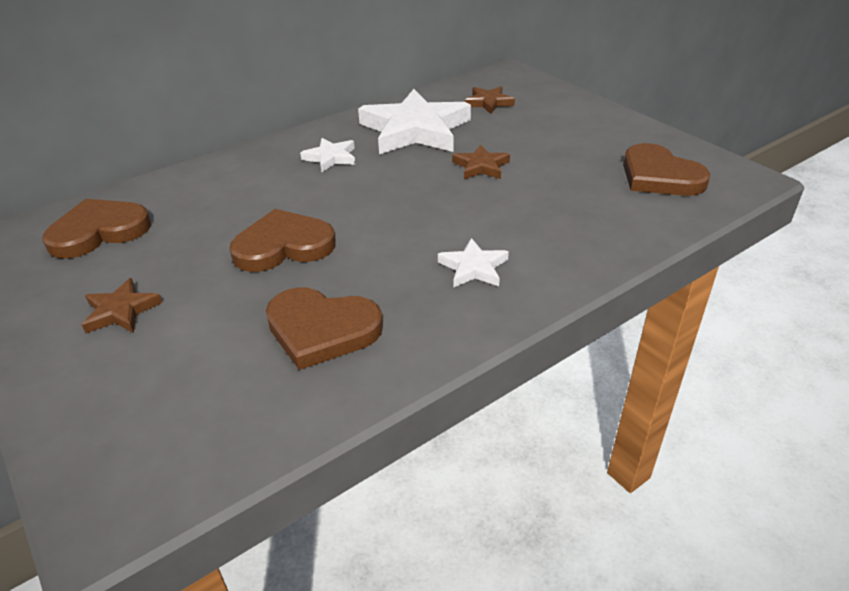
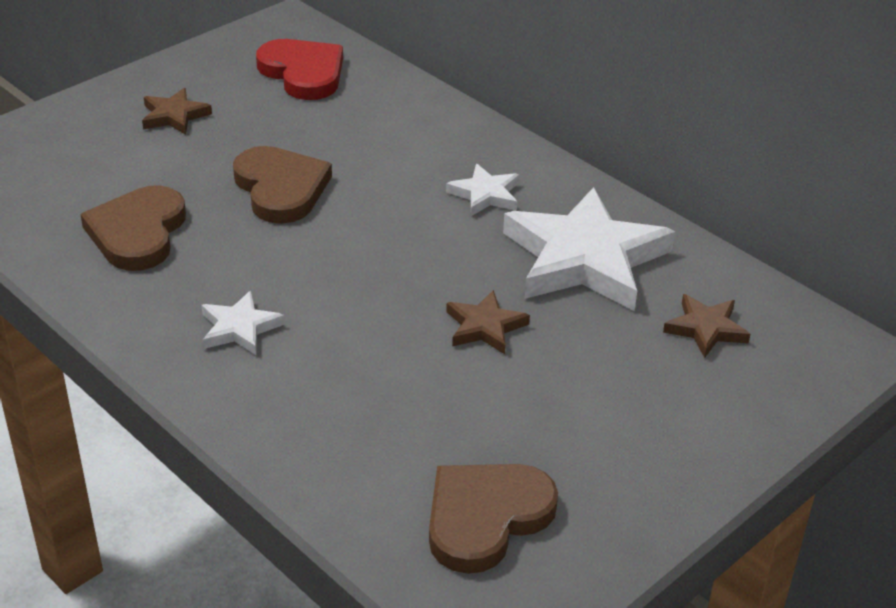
camera: 80 degrees right, 0 degrees up
(99, 232) = (303, 73): brown heart -> red heart

